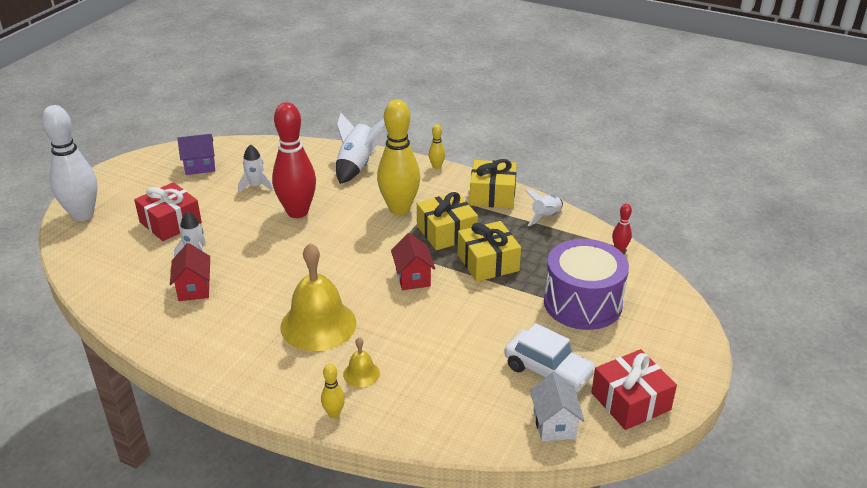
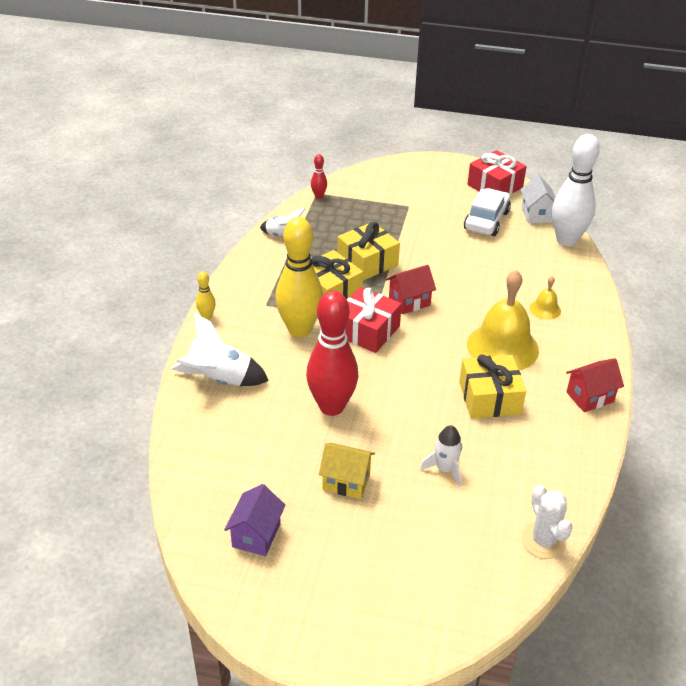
camera: 105 degrees left, 5 degrees up
(82, 215) = (413, 625): white bowling pin -> white bowling pin (566, 240)
(93, 288) = (543, 541): none -> white cactus
(170, 223) = (394, 517): red gift -> red gift (367, 331)
(194, 288) = (499, 450): red house -> red house (590, 397)
(200, 167) = (256, 535): purple house -> purple house turned 45 degrees clockwise
(217, 207) = (346, 482): none -> yellow house
(256, 186) = (288, 459): white rocket -> none
(334, 413) = (595, 315): yellow bowling pin -> none
(492, 195) = (254, 271): yellow gift -> yellow gift (489, 398)
(554, 424) = (536, 214): white house -> white house turned 75 degrees counterclockwise
(582, 303) = (400, 210): purple drum -> none

